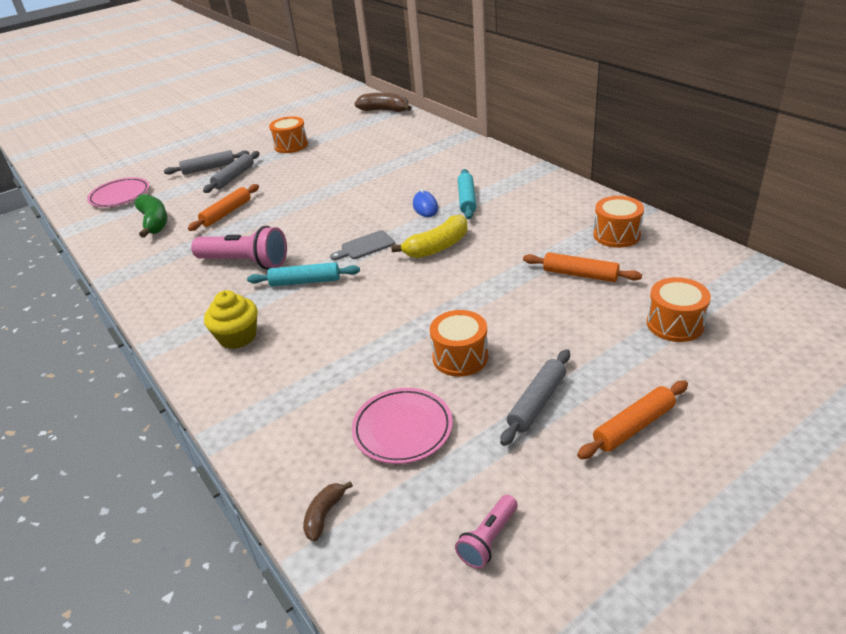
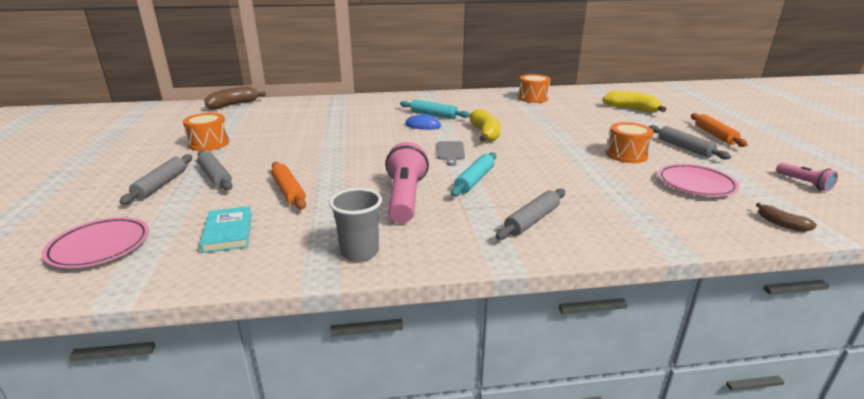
camera: 65 degrees left, 10 degrees down
(148, 279) = (359, 252): none -> grey cup
(154, 222) = (228, 232): green banana -> turquoise book
(237, 337) = (532, 220): yellow cupcake -> grey rolling pin
(245, 262) = (405, 198): pink flashlight -> pink flashlight turned 45 degrees counterclockwise
(580, 275) = (565, 113): orange rolling pin -> none
(675, 324) = (632, 109): orange drum -> yellow banana

